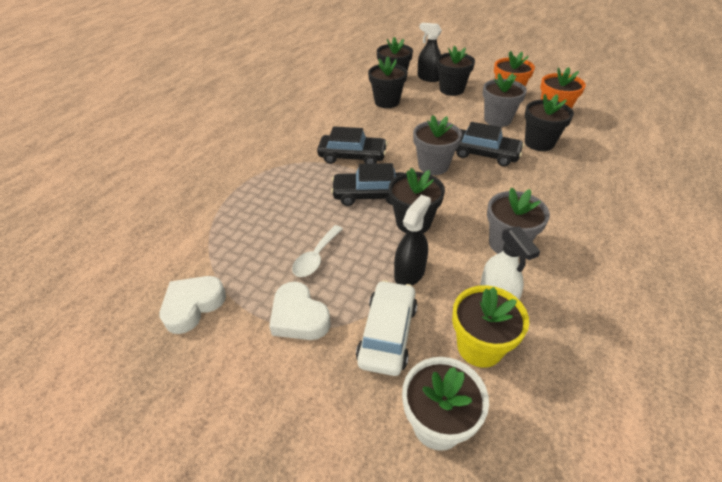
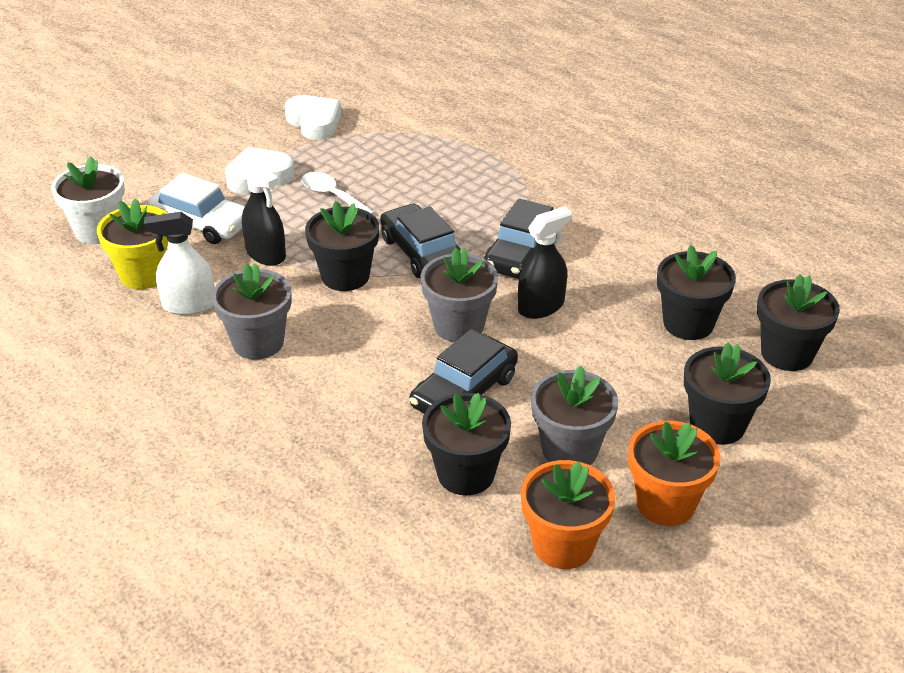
camera: 105 degrees right, 5 degrees down
(370, 194) = (421, 252): black car -> black car turned 45 degrees counterclockwise
(428, 78) = (784, 406): black spray bottle -> black spray bottle (541, 306)

